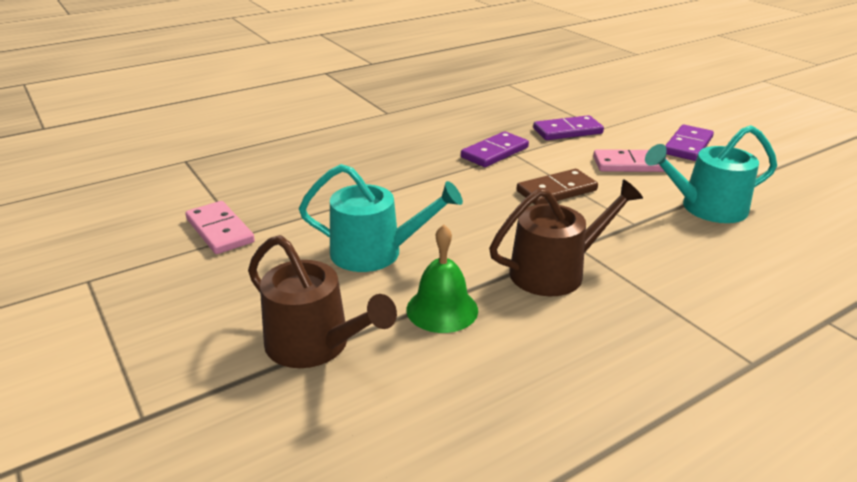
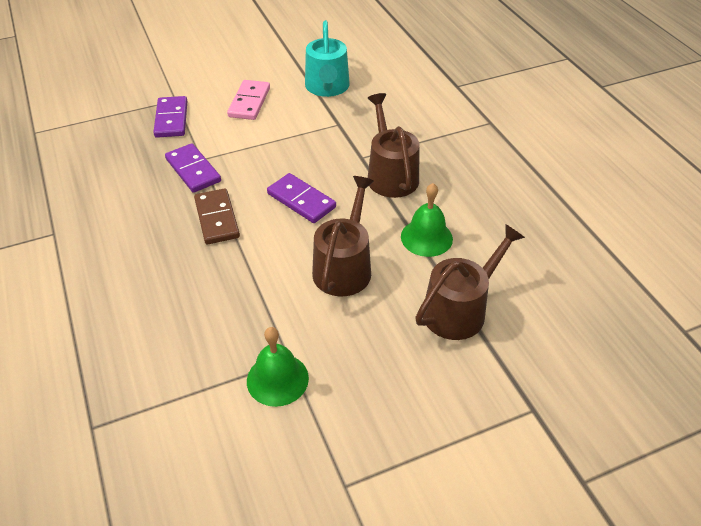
camera: 80 degrees left, 15 degrees up
(219, 231) = (277, 379): pink domino -> green bell
(375, 252) = (344, 267): turquoise watering can -> brown watering can
(556, 191) = (278, 149): brown domino -> brown domino (216, 218)
(688, 146) = (231, 67): purple domino -> purple domino (301, 200)

